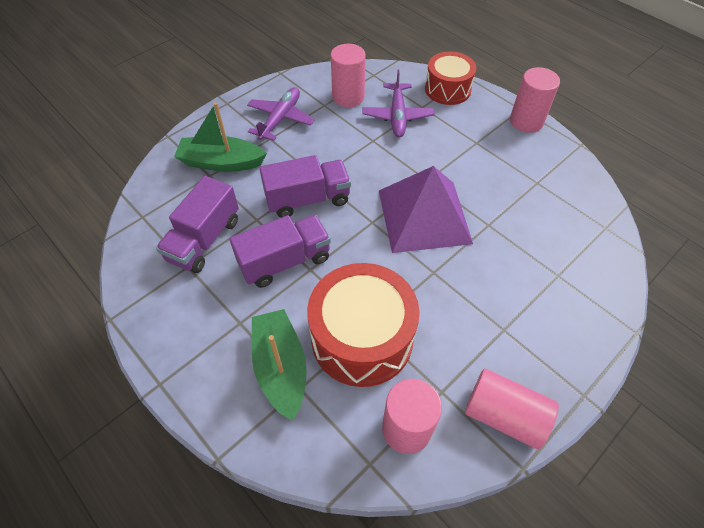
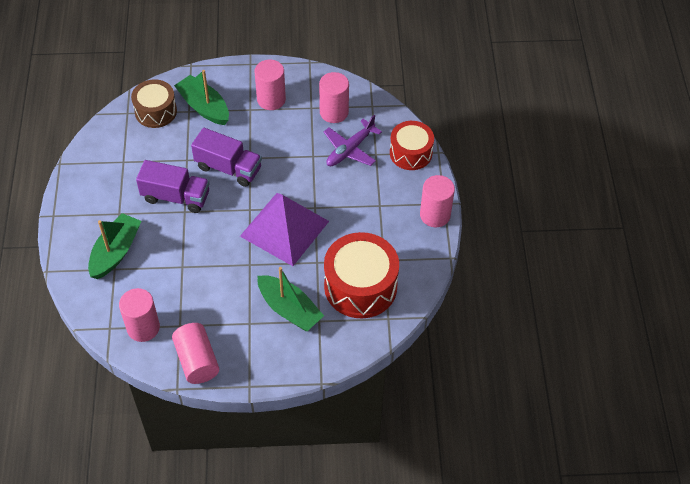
camera: 40 degrees right, 0 degrees up
(173, 196) = (156, 111): none -> brown drum
(204, 240) = (146, 152): purple truck -> none
(280, 119) = (271, 99): purple plane -> pink cylinder
(362, 338) = (171, 269): red drum -> red drum (360, 286)
(520, 285) = (289, 309): none -> green boat

